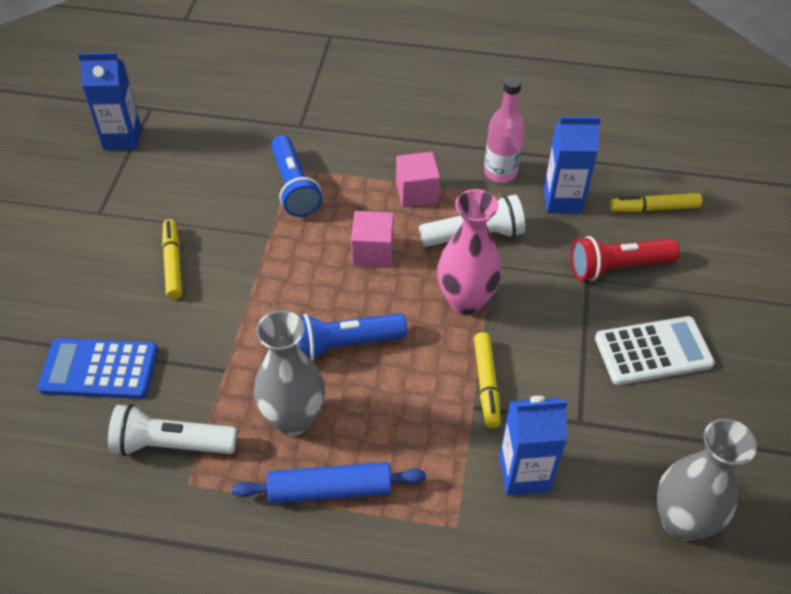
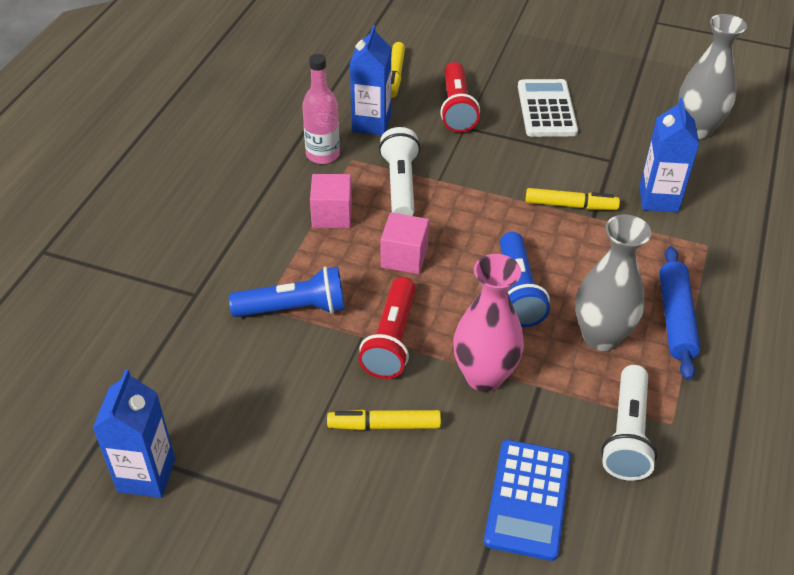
camera: 80 degrees left, 5 degrees down
(267, 255) = (391, 340): none -> red flashlight
(465, 301) = (478, 203): pink vase -> pink vase (484, 376)

